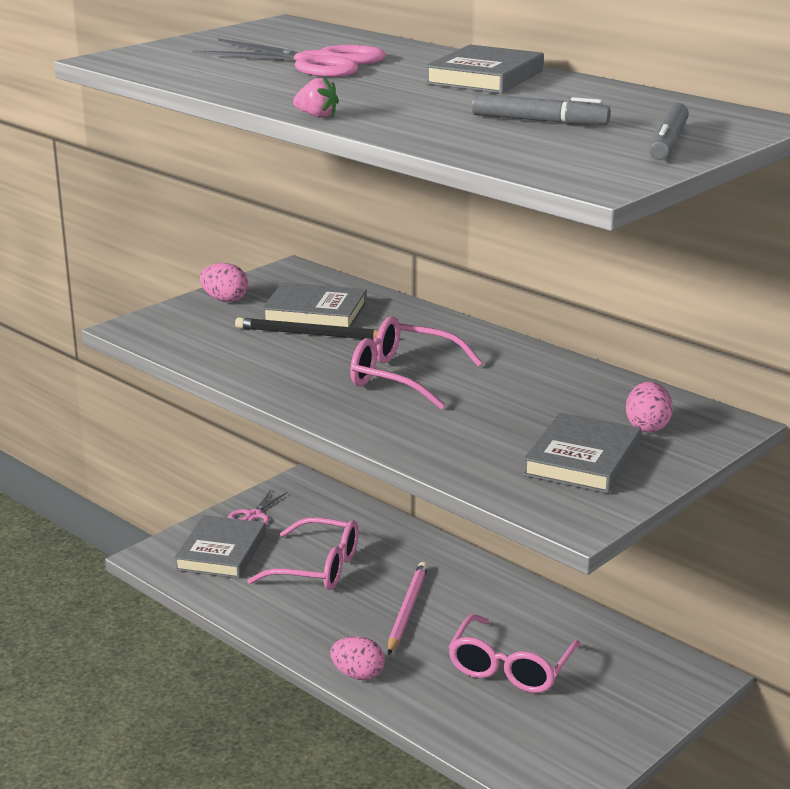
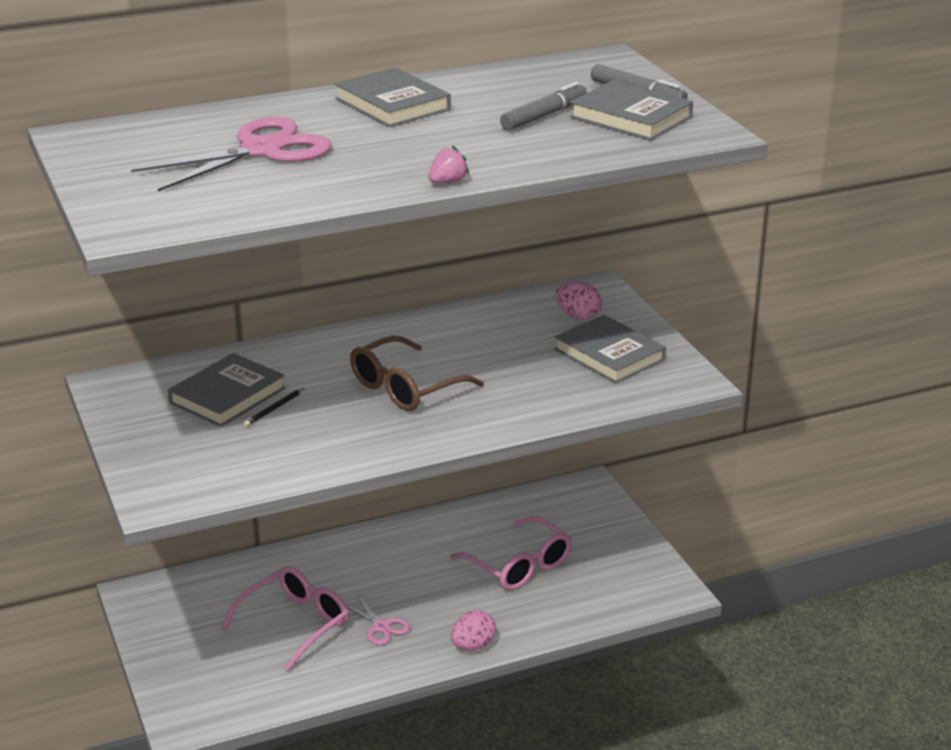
camera: 65 degrees left, 5 degrees up
(221, 552) = (216, 676): grey book -> grey book (631, 117)
(225, 300) = (141, 435): pink egg -> none
(254, 515) = (168, 638): pink scissors -> pink scissors (381, 627)
(311, 334) = (274, 409): black pencil -> black pencil, size x0.52
(402, 377) = (405, 388): pink glasses -> brown glasses
(407, 610) = (402, 592): pink pencil -> none

